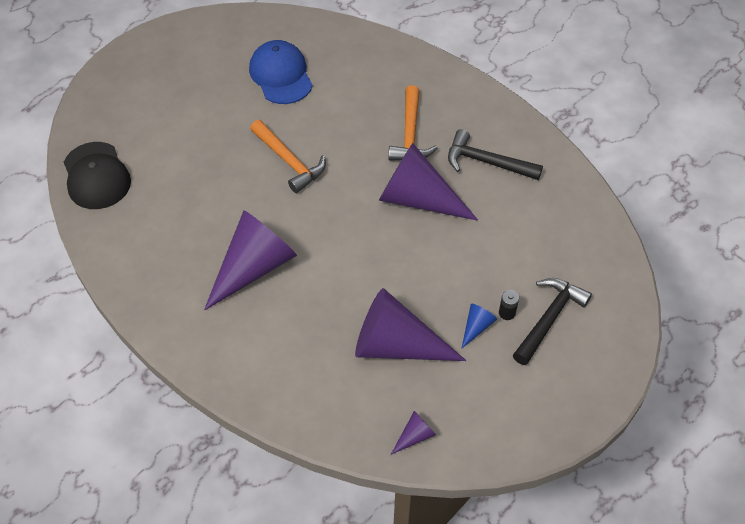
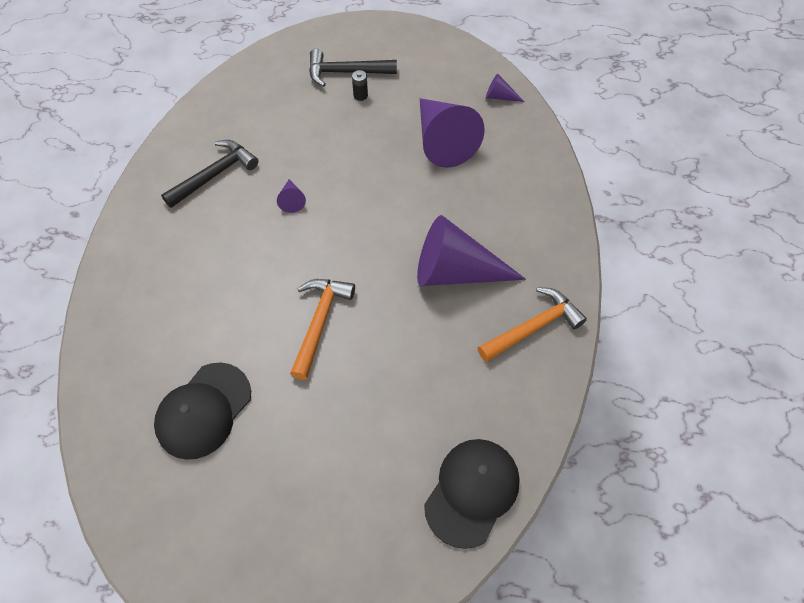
camera: 125 degrees left, 5 degrees up
(281, 75) = (203, 410): blue cap -> black cap
(410, 134) = (217, 245): orange hammer -> orange hammer (533, 327)
(417, 199) = (292, 200): purple cone -> purple cone, size x0.42
(476, 327) = (387, 106): blue cone -> none
(486, 162) = (215, 174): black hammer -> black hammer turned 120 degrees counterclockwise

